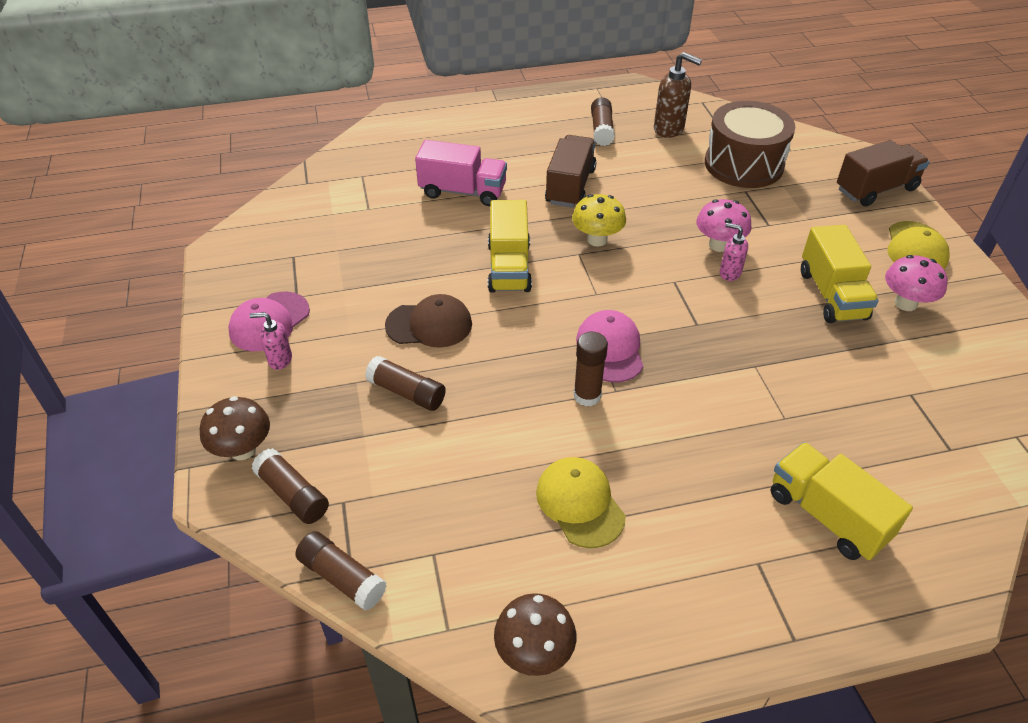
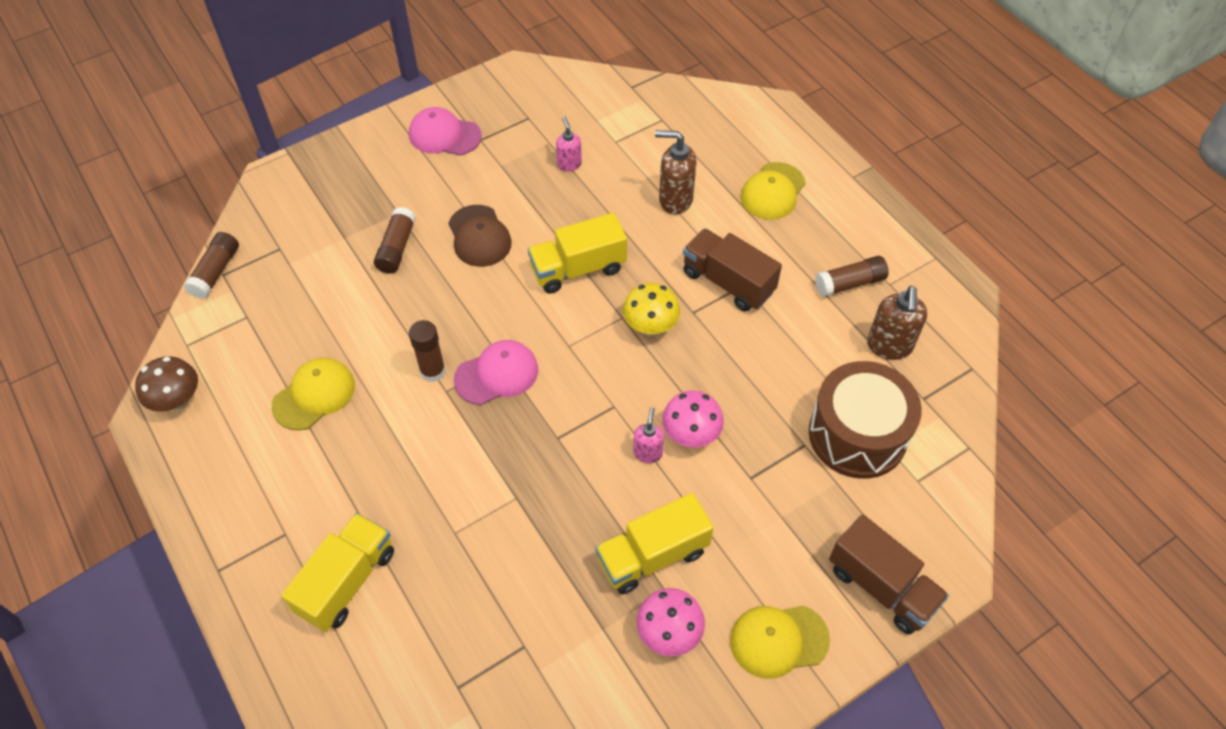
camera: 70 degrees right, 10 degrees up
(243, 450) = (311, 174): brown mushroom -> none
(279, 360) = (405, 158): pink soap dispenser -> pink soap dispenser (569, 164)
(292, 494) = (278, 218): brown glue stick -> none
(463, 192) = (675, 200): pink truck -> brown soap dispenser
(487, 140) = (772, 191): none -> yellow cap
(570, 186) = (728, 282): brown truck -> brown truck turned 135 degrees counterclockwise

